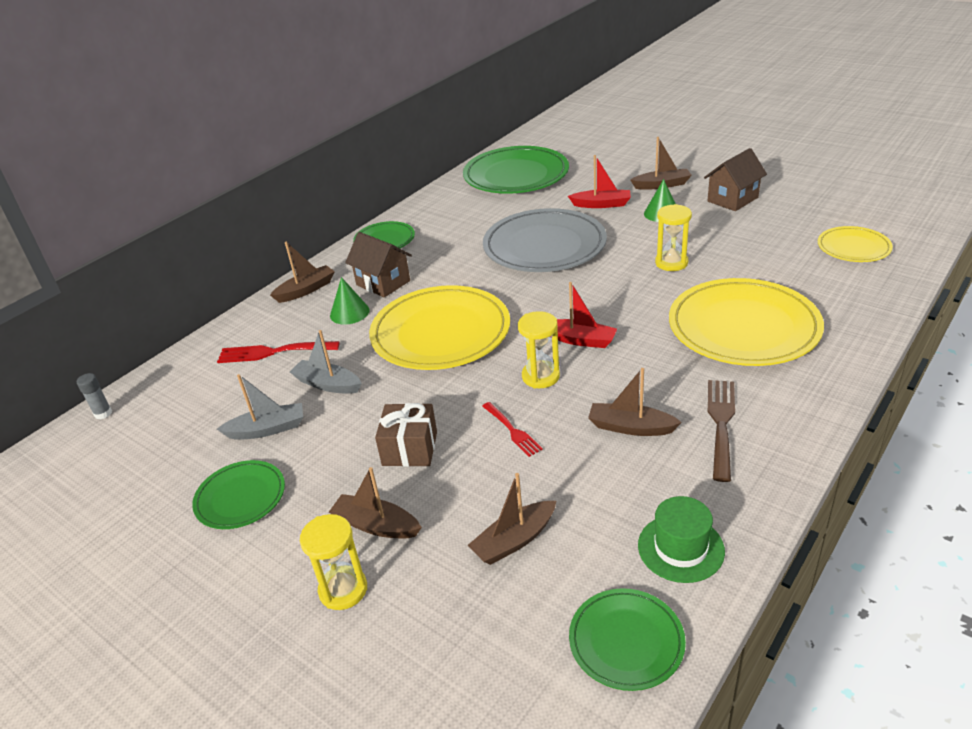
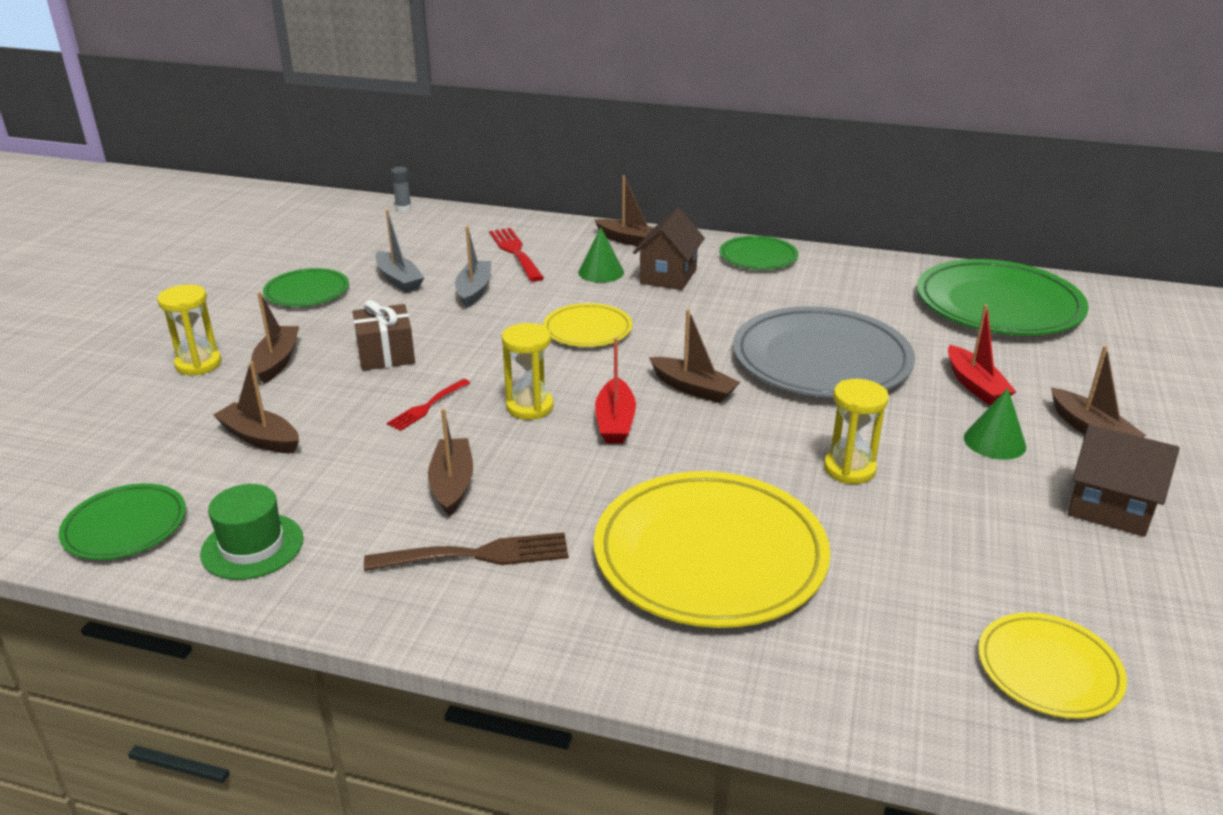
camera: 65 degrees right, 5 degrees down
(440, 333) = (587, 330): yellow plate -> yellow plate, size x0.53
(553, 300) = (693, 388): none -> brown boat

